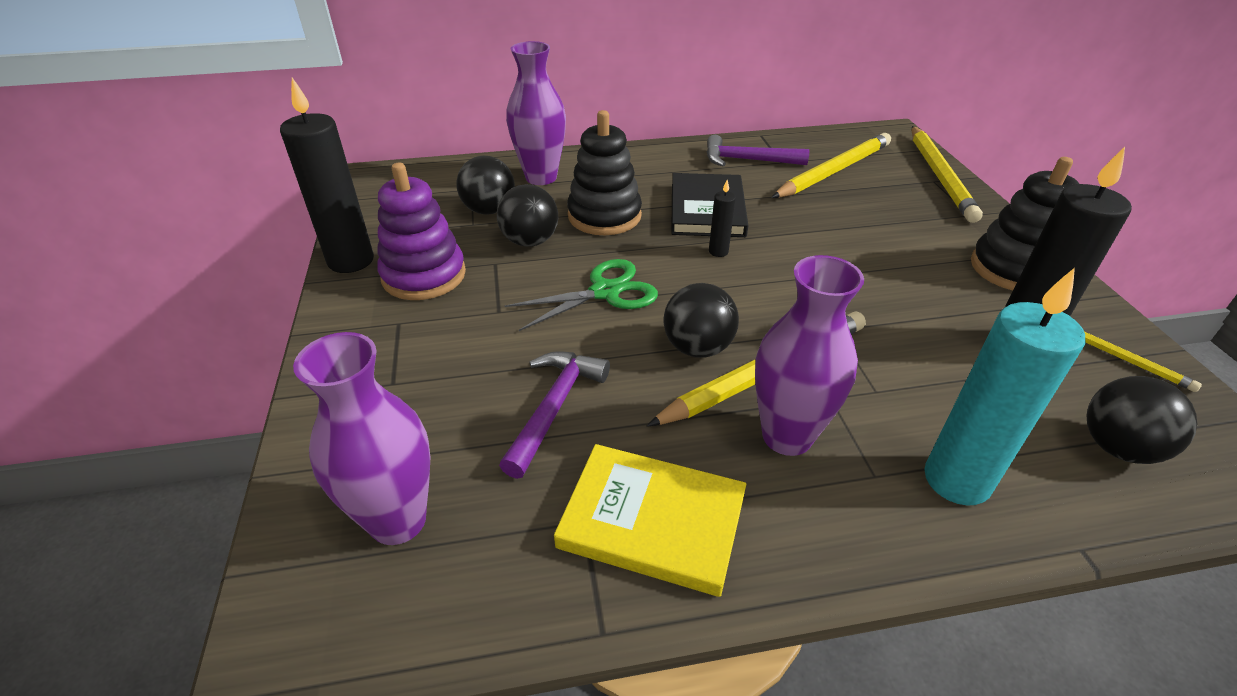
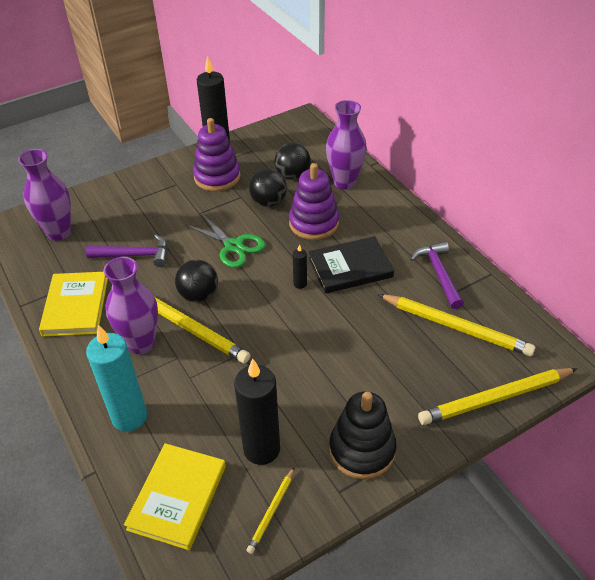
camera: 70 degrees right, 5 degrees up
(604, 216) = (314, 223): black stacking toy -> purple stacking toy
(1117, 447) = (177, 497): black ball -> yellow book

